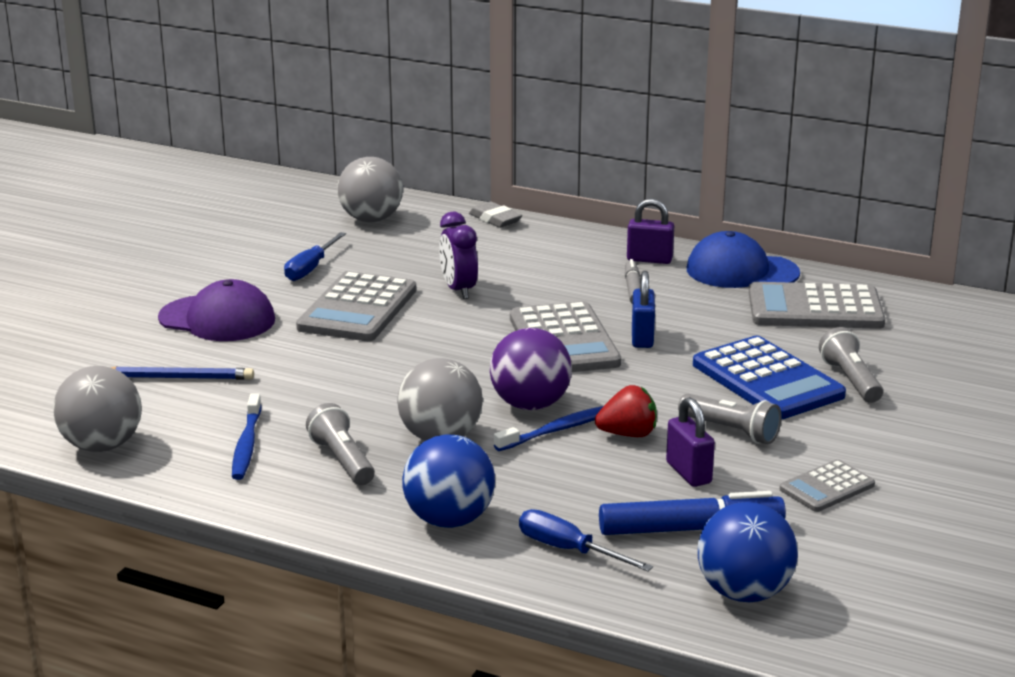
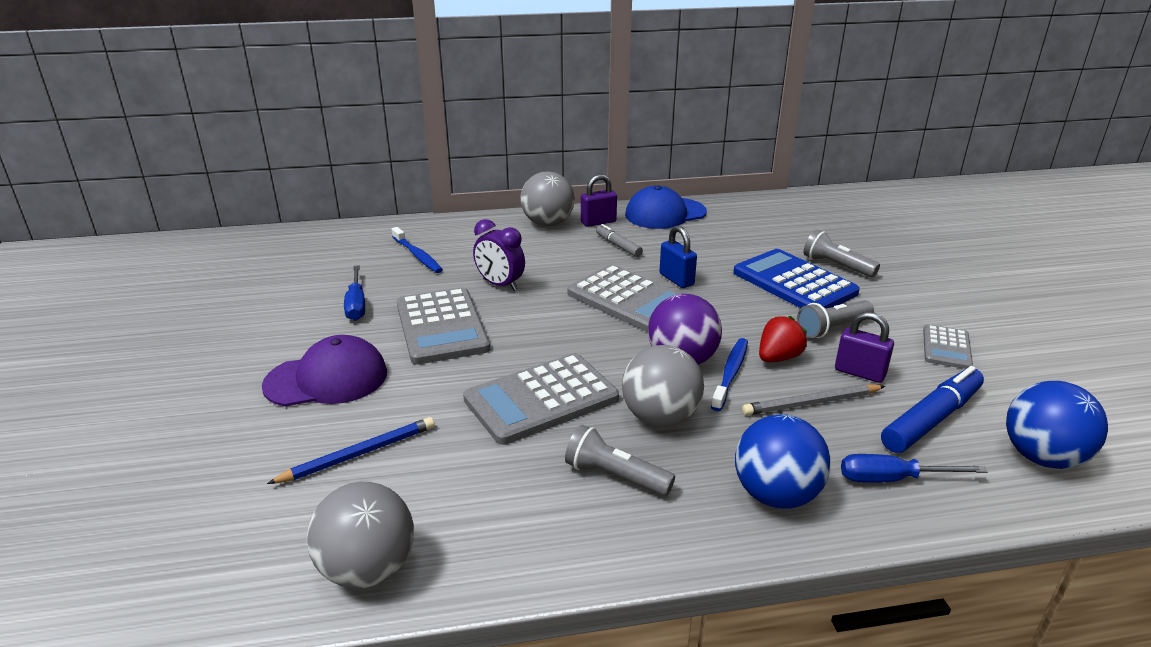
camera: 35 degrees left, 5 degrees up
(247, 444) = (512, 499): blue toothbrush -> blue toothbrush (417, 255)
(371, 219) = (356, 249): grey ball -> grey ball (548, 223)
(495, 219) = (453, 223): grey eraser -> none
(595, 476) = (811, 403): none -> grey pencil
(731, 431) = (832, 329): grey flashlight -> grey flashlight turned 150 degrees clockwise
(767, 380) = (794, 283): blue calculator -> blue calculator turned 150 degrees counterclockwise
(815, 309) = (743, 225): grey calculator -> grey calculator (541, 399)

